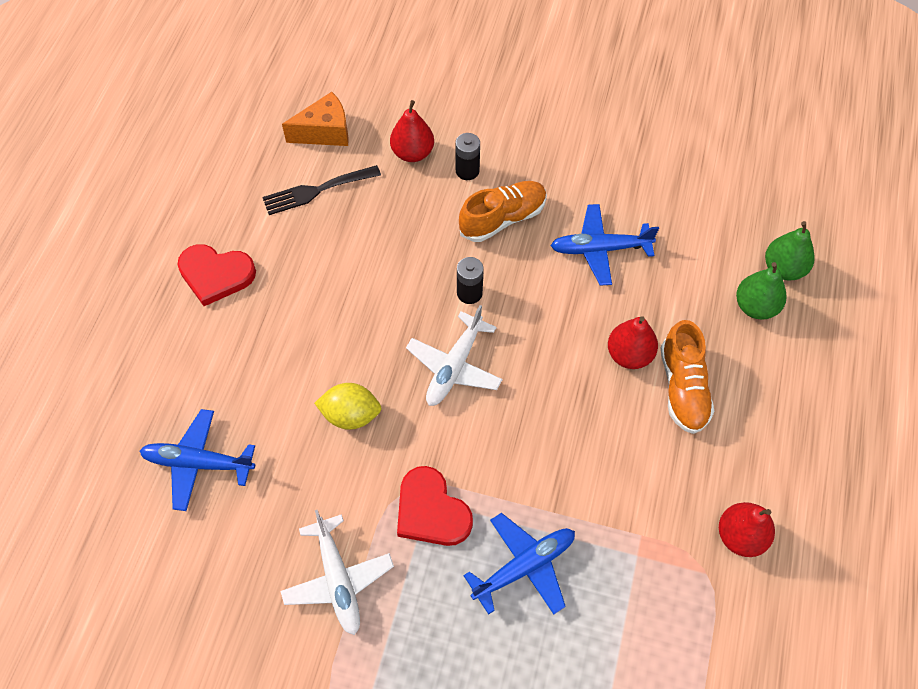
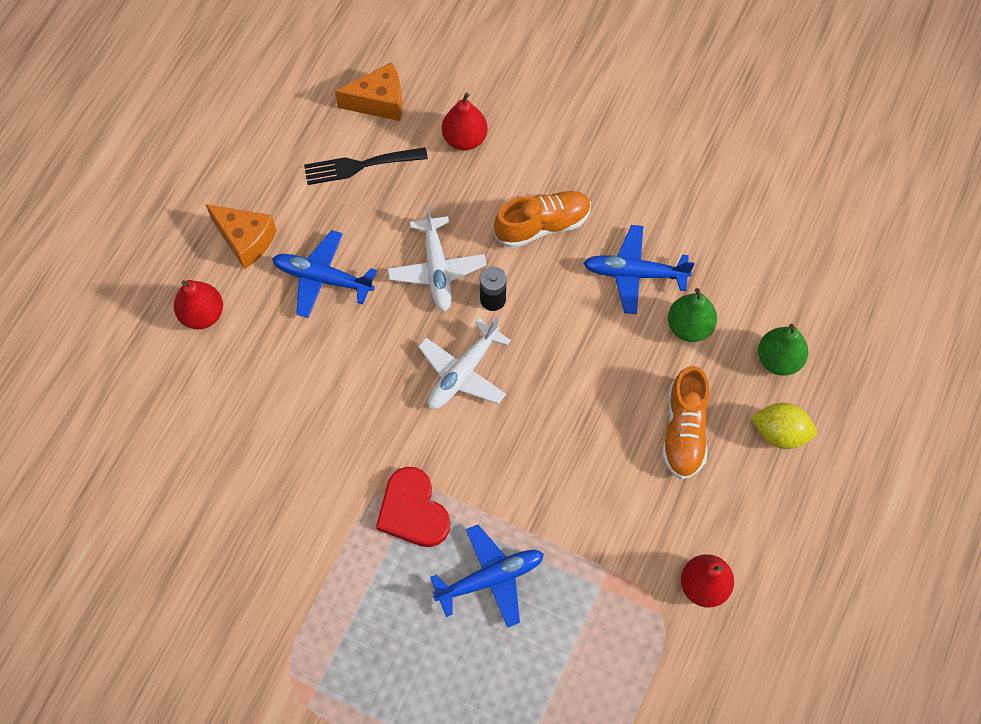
camera: 10 degrees right, 5 degrees up
(198, 463) = (201, 427): blue plane -> blue plane (322, 278)
(216, 275) = (245, 240): red heart -> orange cheese
(338, 580) = (314, 561): white plane -> white plane (437, 270)
(351, 415) = (353, 405): yellow lemon -> yellow lemon (780, 433)
(467, 171) = (517, 167): black battery -> none
(629, 355) = (638, 389): red pear -> red pear (202, 314)
(783, 268) = (818, 324): green pear -> green pear (689, 327)

